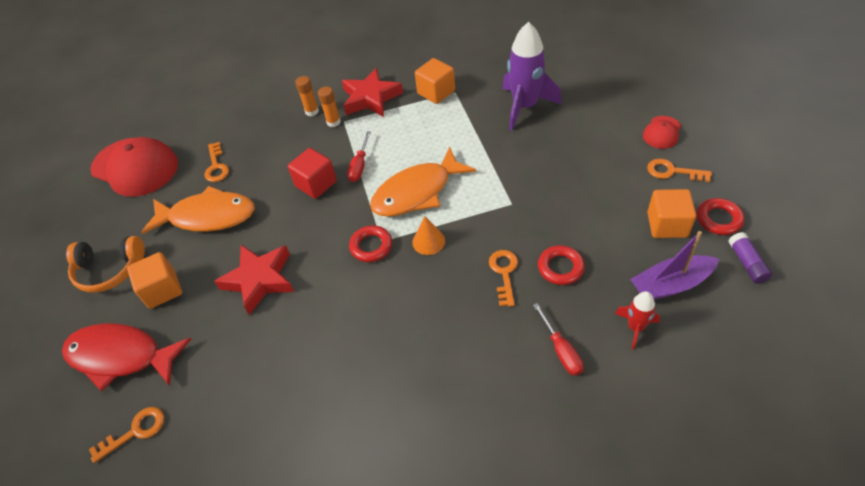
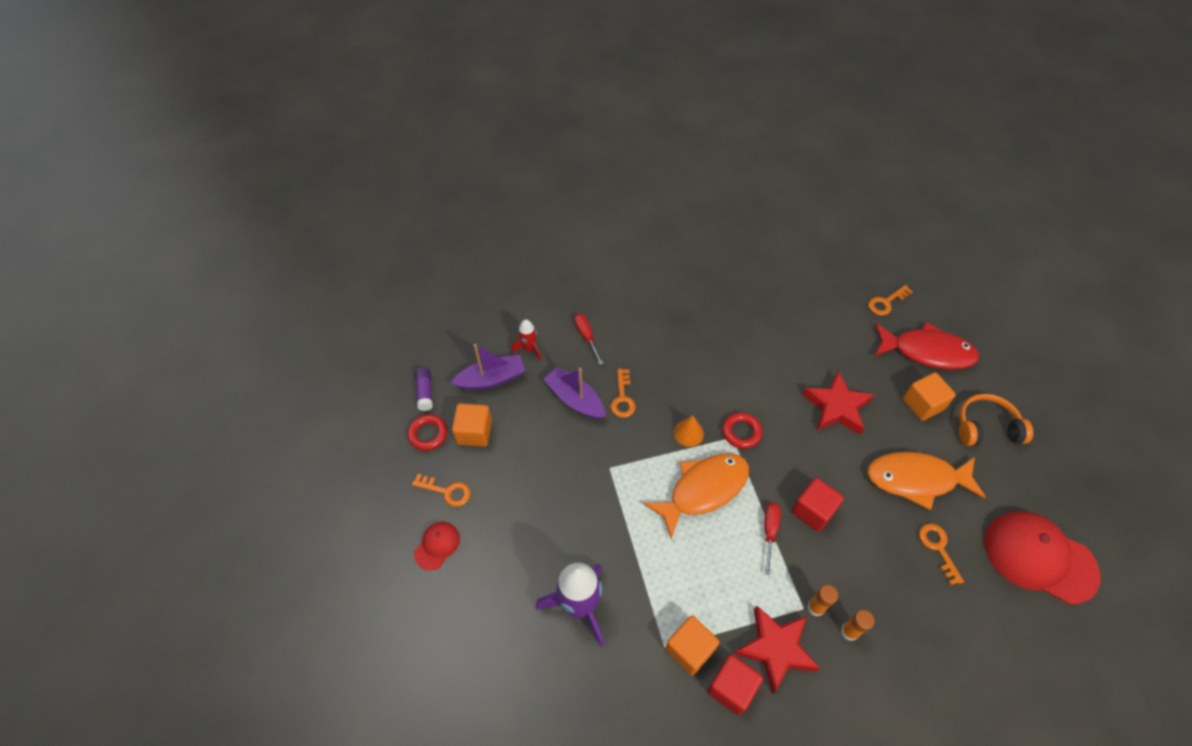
camera: 175 degrees right, 5 degrees up
(407, 77) = (731, 688): none -> red cube
(560, 267) = (575, 399): red ring -> purple boat

